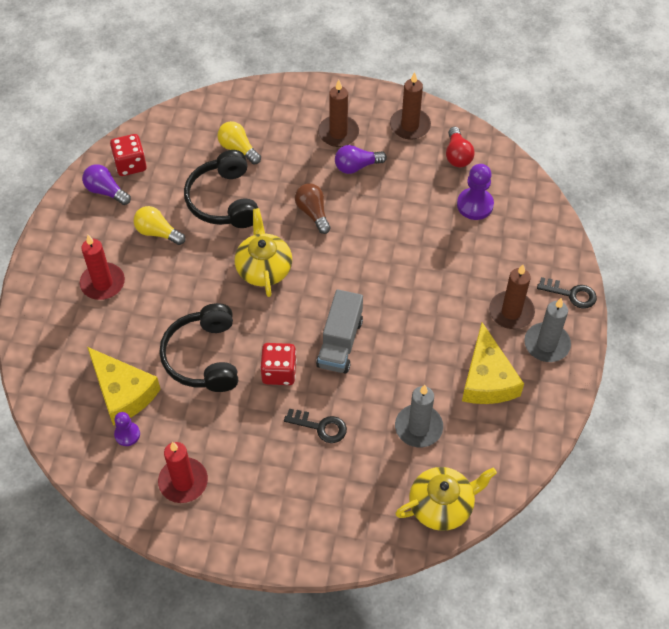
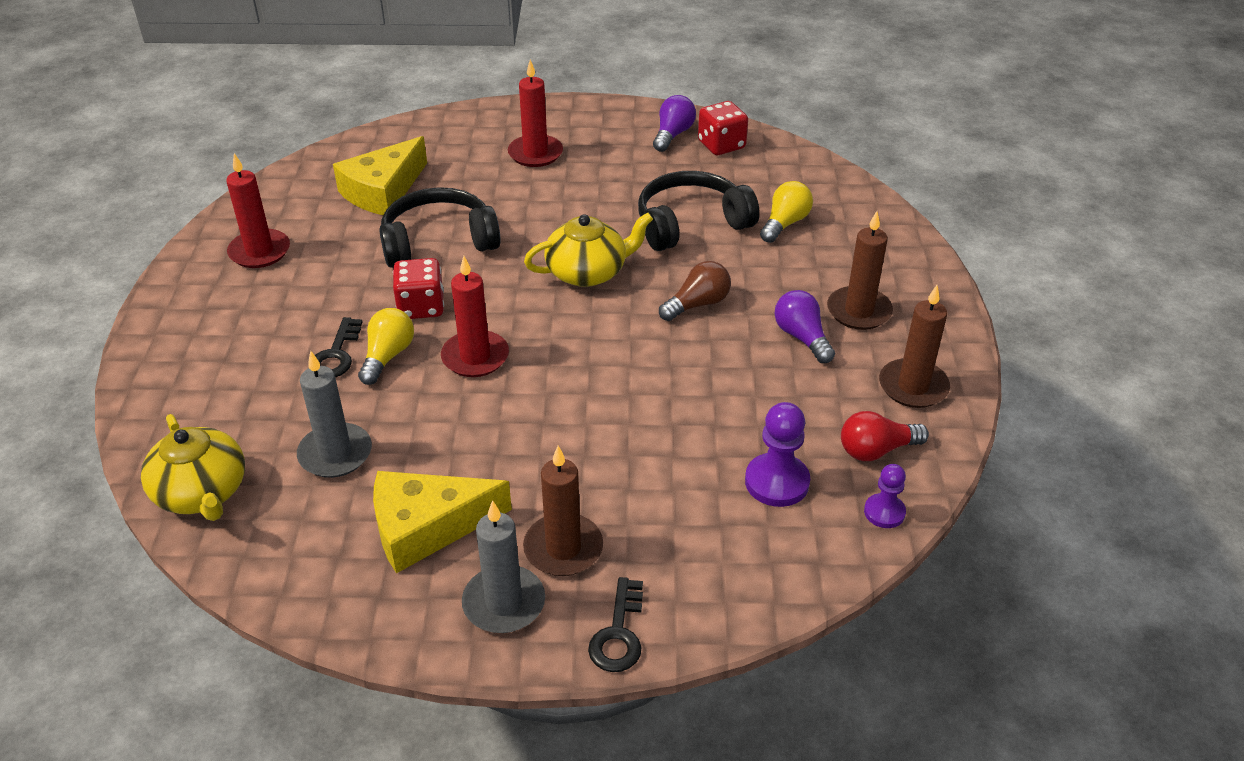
camera: 80 degrees right, 15 degrees down
(127, 434) = (325, 202): purple pawn -> purple pawn (884, 512)
(158, 232) = (622, 180): yellow light bulb -> yellow light bulb (387, 356)
(340, 343) = (475, 357): grey truck -> red candle

